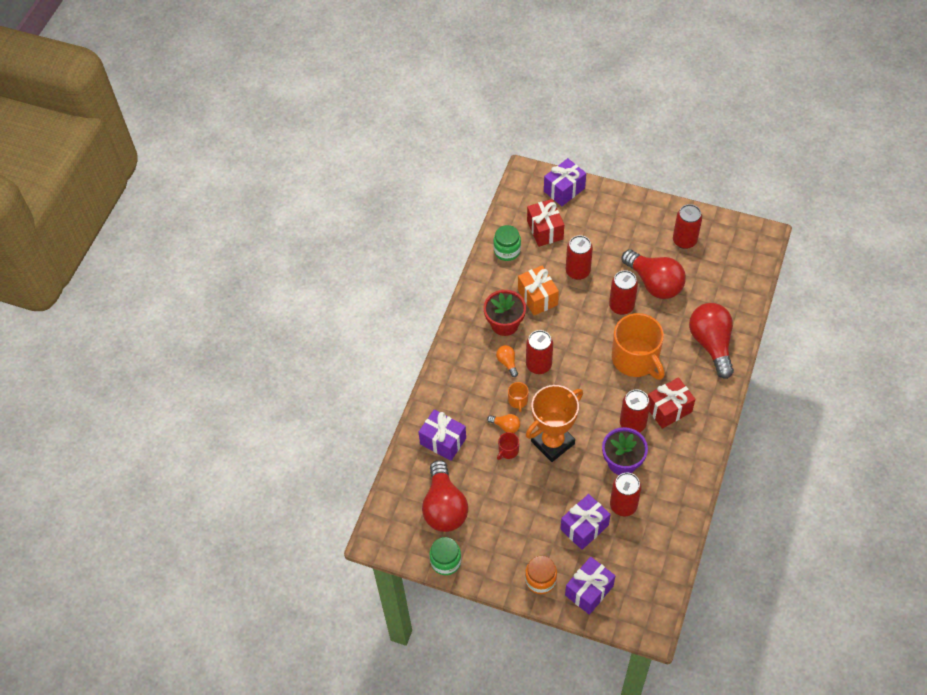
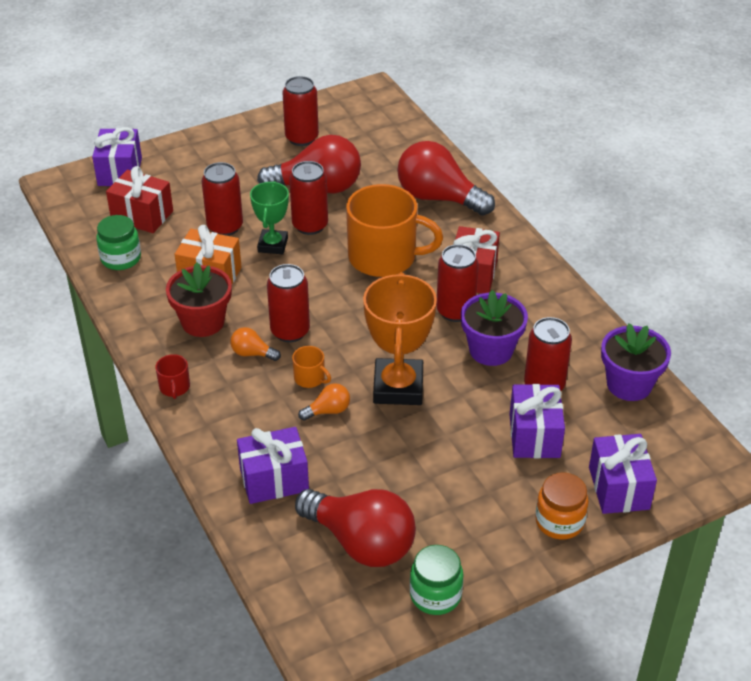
camera: 50 degrees left, 15 degrees down
(508, 450) = (360, 431): red mug -> red mug (174, 387)
(588, 303) = (273, 245): none -> green trophy
(666, 544) = (629, 384): none -> purple flower pot

